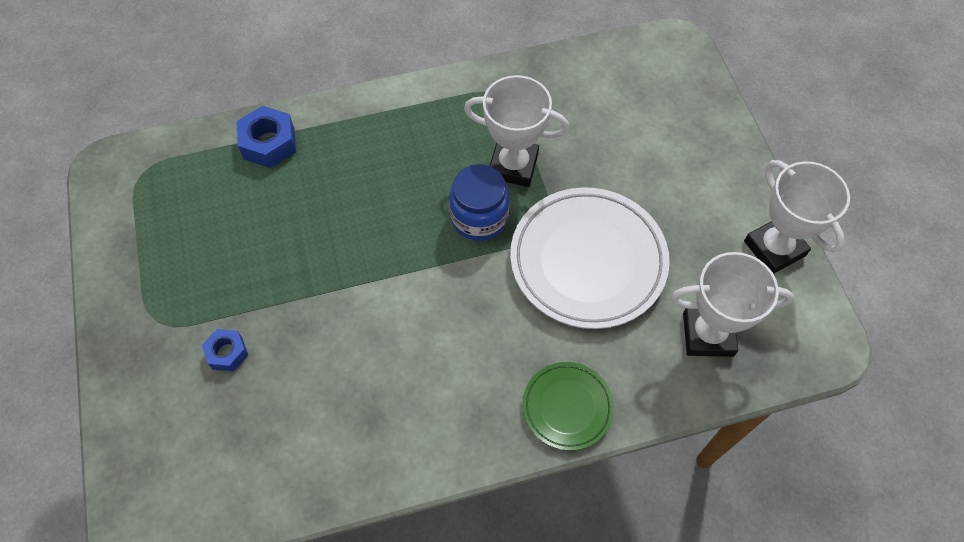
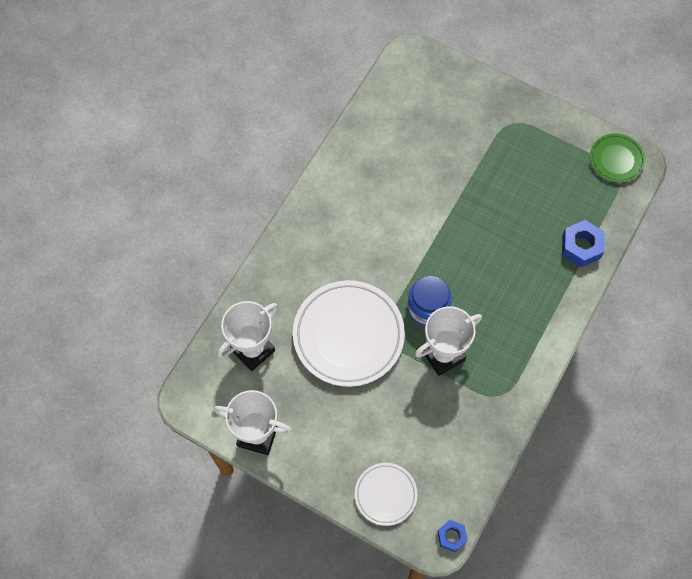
camera: 135 degrees right, 5 degrees up
(227, 353) = (464, 139): blue nut -> blue nut (451, 536)
(567, 407) = (288, 253): green plate -> green plate (616, 160)
(689, 106) = (385, 494): none -> white plate

